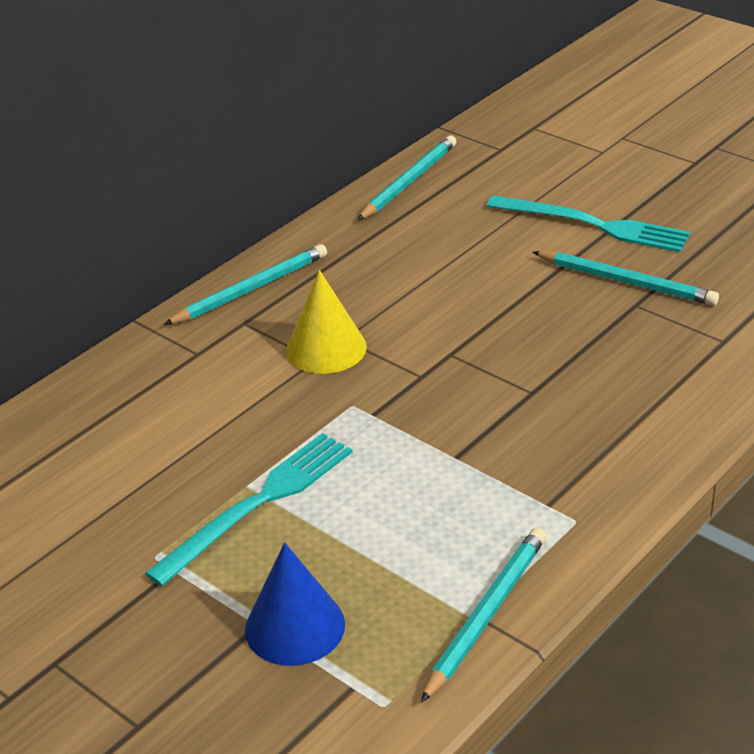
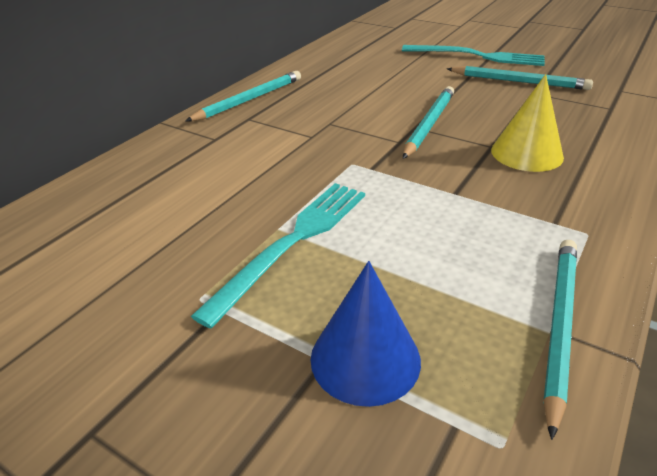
camera: 10 degrees left, 0 degrees up
(326, 348) = (318, 129): yellow cone -> yellow cone (526, 153)
(409, 182) = (343, 43): turquoise pencil -> turquoise pencil (429, 124)

